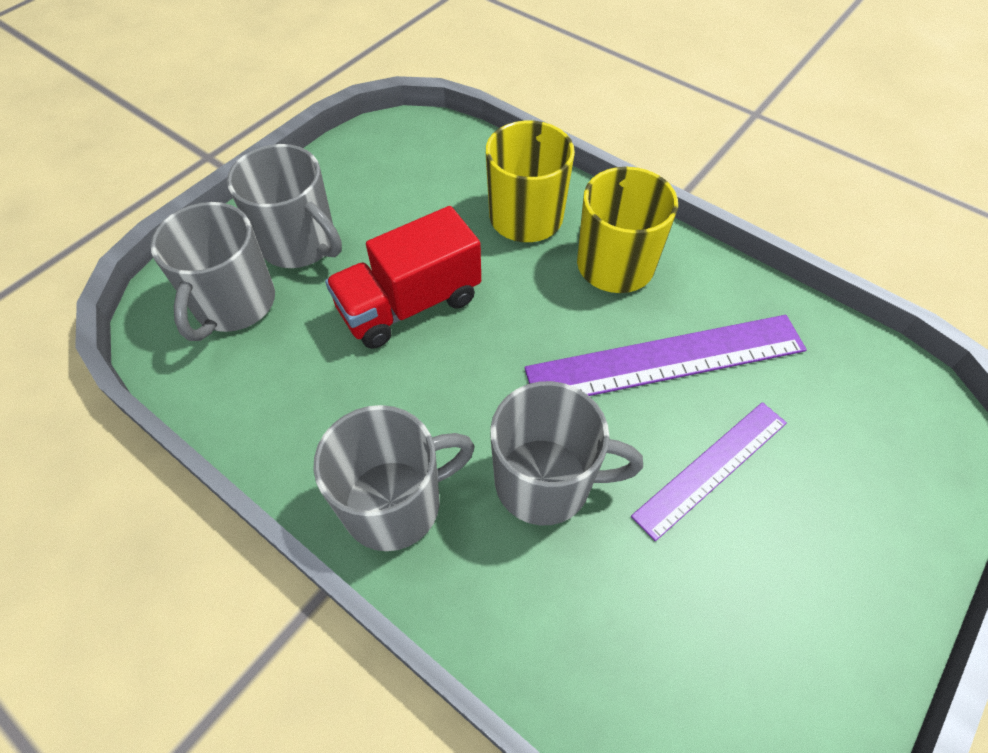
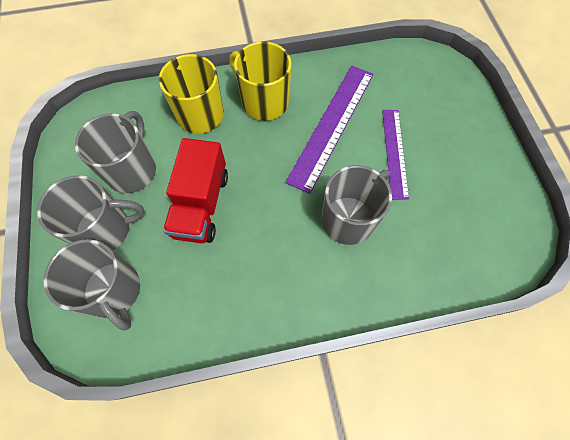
camera: 50 degrees left, 10 degrees up
(395, 503) = (307, 290): grey mug -> grey mug (132, 169)

